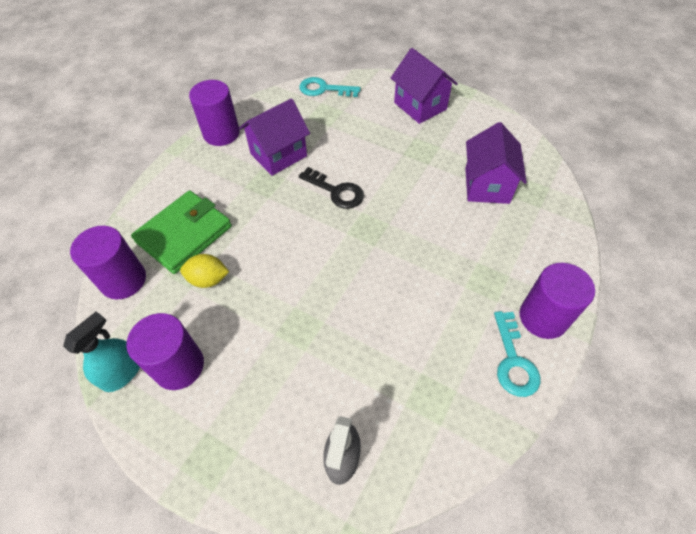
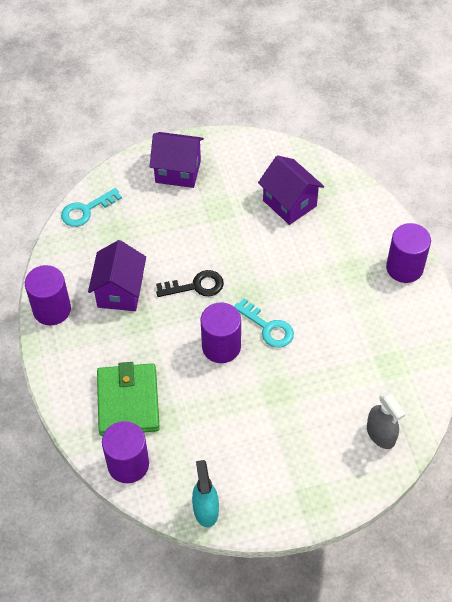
camera: 45 degrees left, 0 degrees up
(179, 366) = (235, 475): purple cylinder -> purple cylinder (221, 346)
(208, 279) = (185, 414): yellow lemon -> none
(513, 361) = (413, 307): turquoise key -> turquoise key (268, 327)

